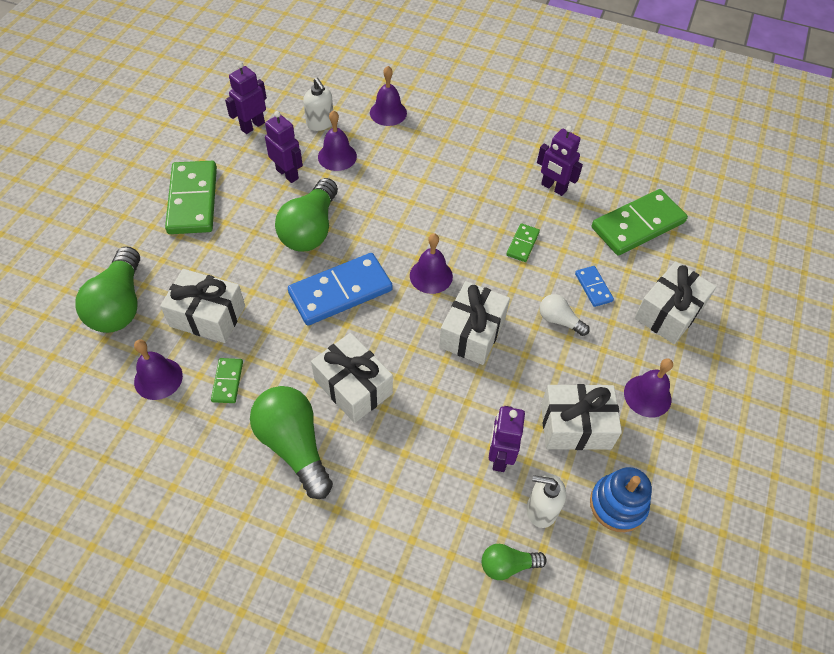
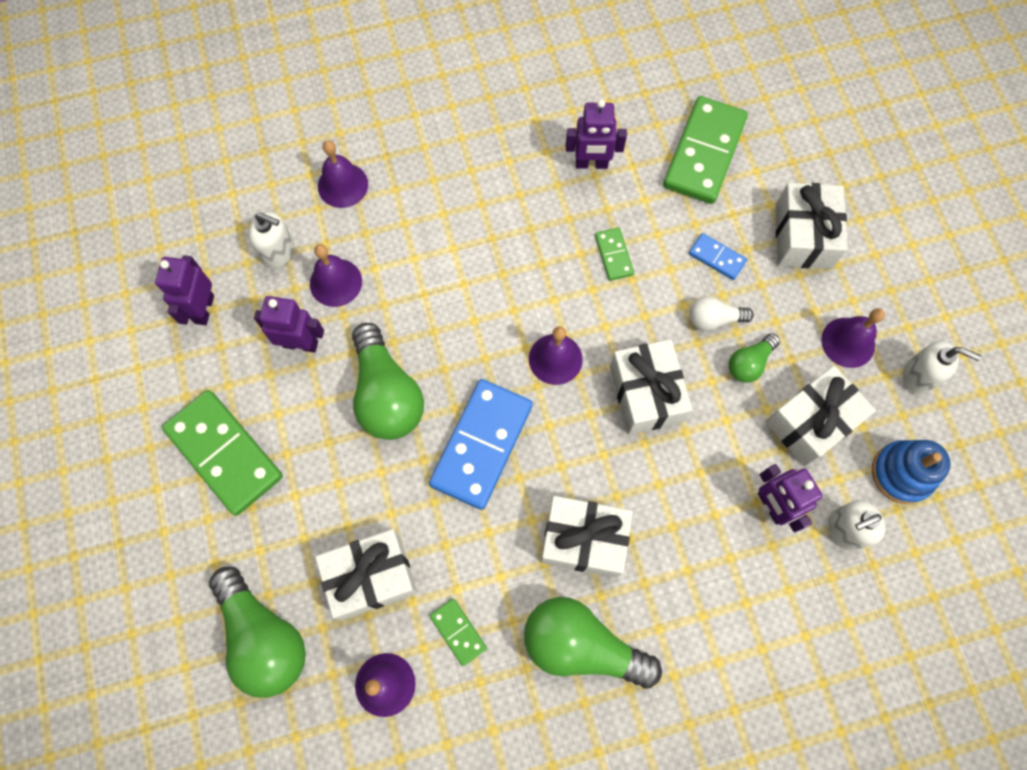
camera: 35 degrees left, 15 degrees up
(507, 565) = (858, 605): green light bulb -> green light bulb (749, 363)
(685, 452) = (918, 376): none -> white soap dispenser

